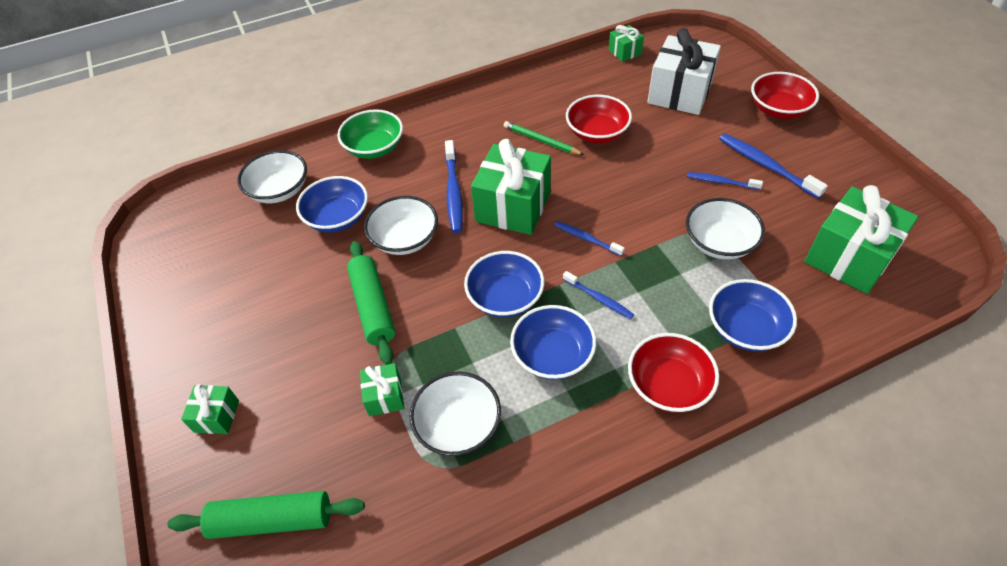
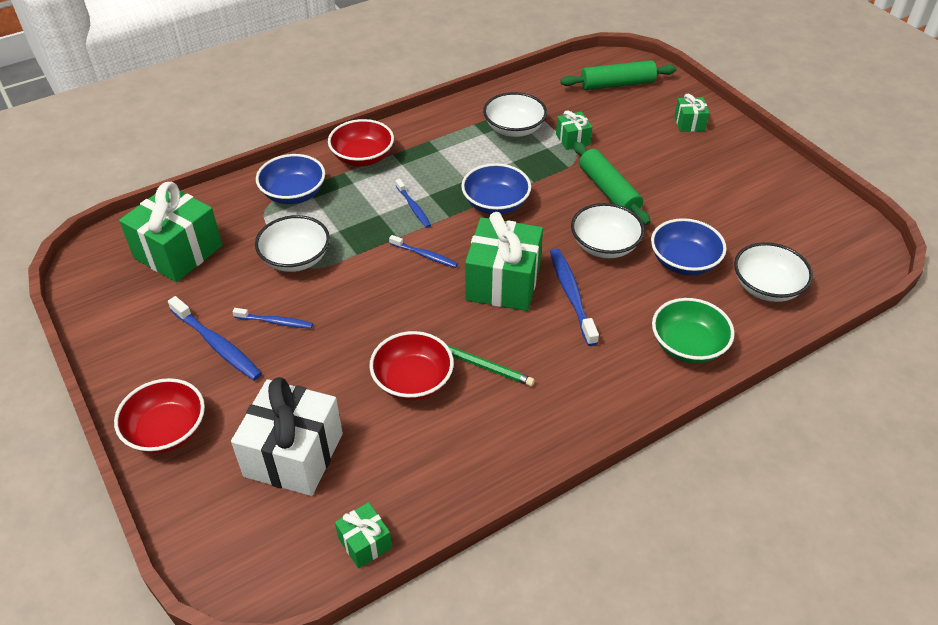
camera: 170 degrees right, 5 degrees down
(552, 355) = (450, 169): blue bowl -> none
(599, 299) = (413, 207): blue toothbrush -> blue toothbrush turned 150 degrees counterclockwise

